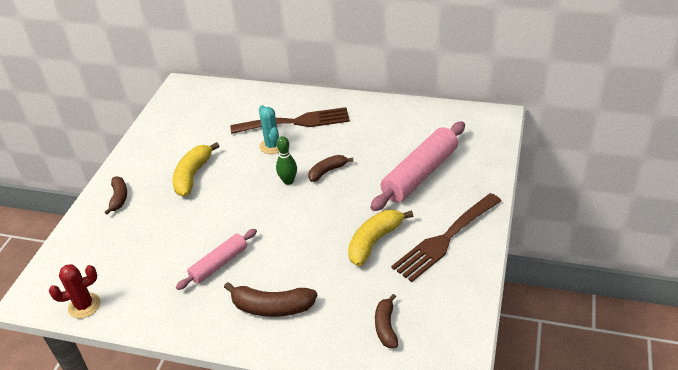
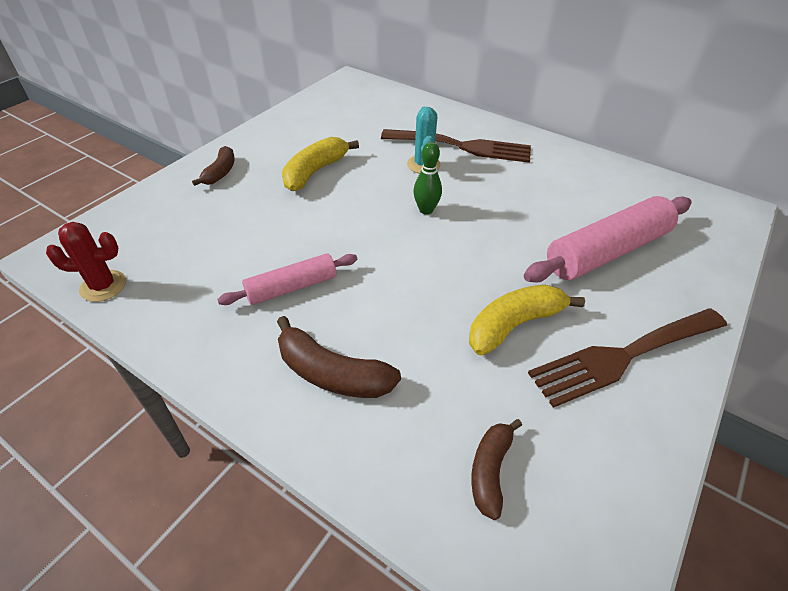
camera: 15 degrees right, 5 degrees up
(327, 171) = (480, 212): brown banana -> none

